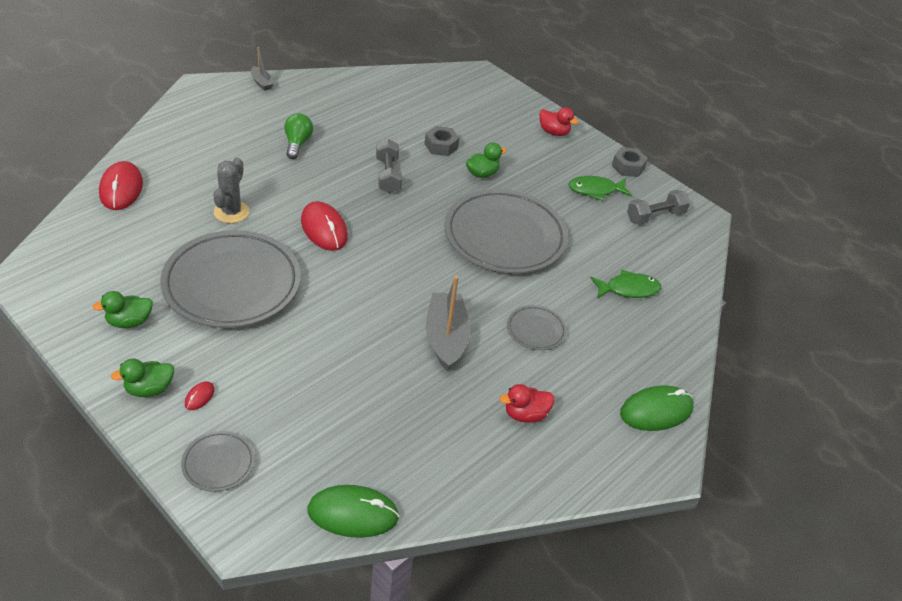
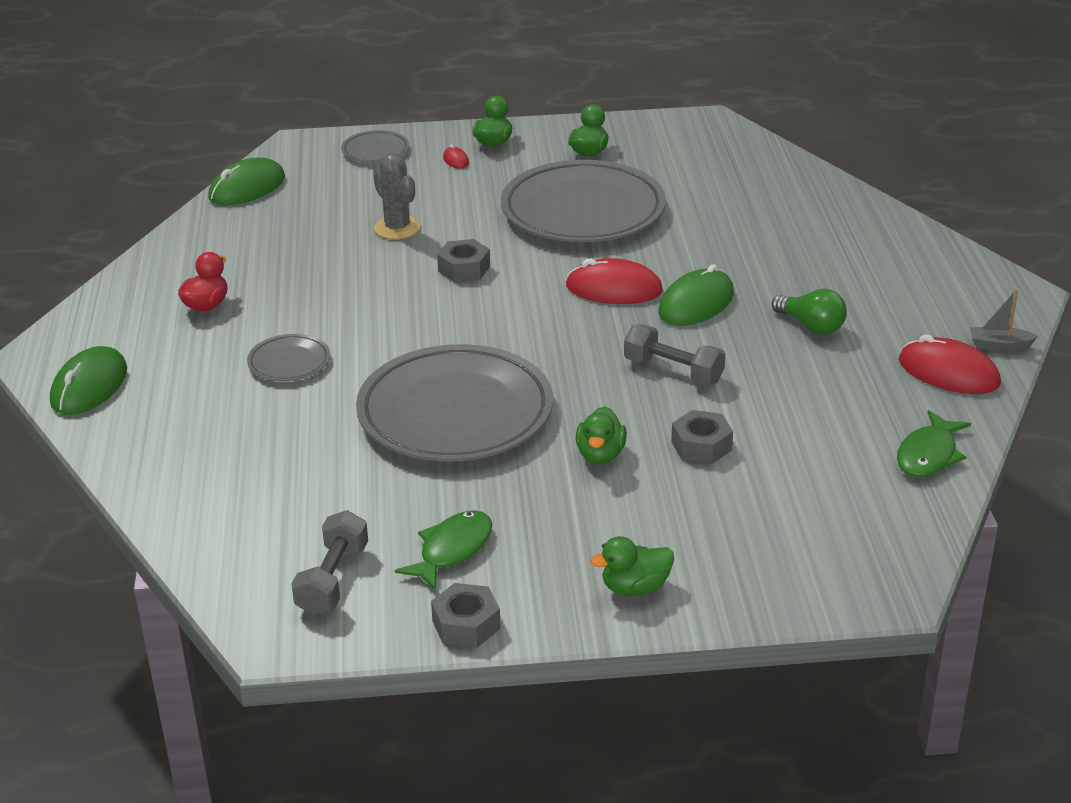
camera: 135 degrees right, 10 degrees down
(121, 188) = (813, 191): red mouse -> red mouse (948, 372)
(231, 212) = (705, 242): grey cactus -> grey cactus (397, 228)
(311, 191) = (696, 303): none -> green mouse
(360, 306) = (464, 269): none -> grey nut
(446, 338) = (356, 301): grey boat -> none
(554, 132) = (635, 587): red duck -> green duck
(628, 289) = (250, 466): green fish -> green fish (928, 455)

